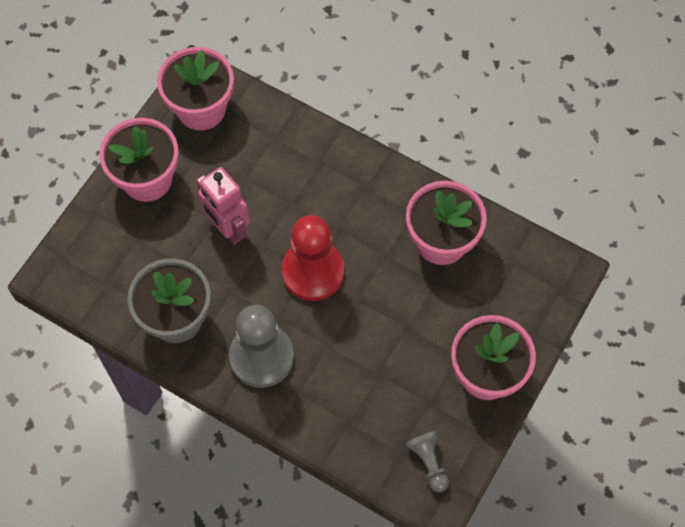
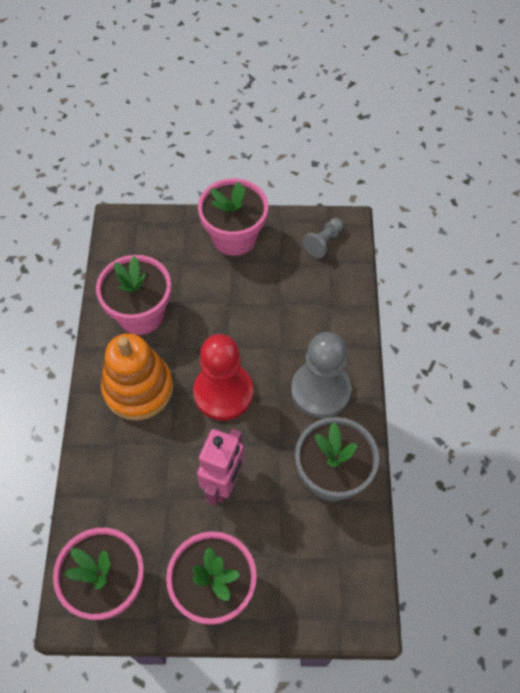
camera: 120 degrees left, 5 degrees down
(361, 204) = (138, 389): none -> orange stacking toy

